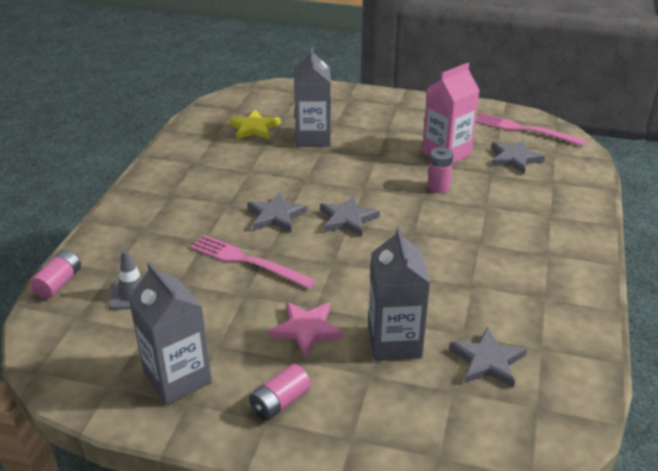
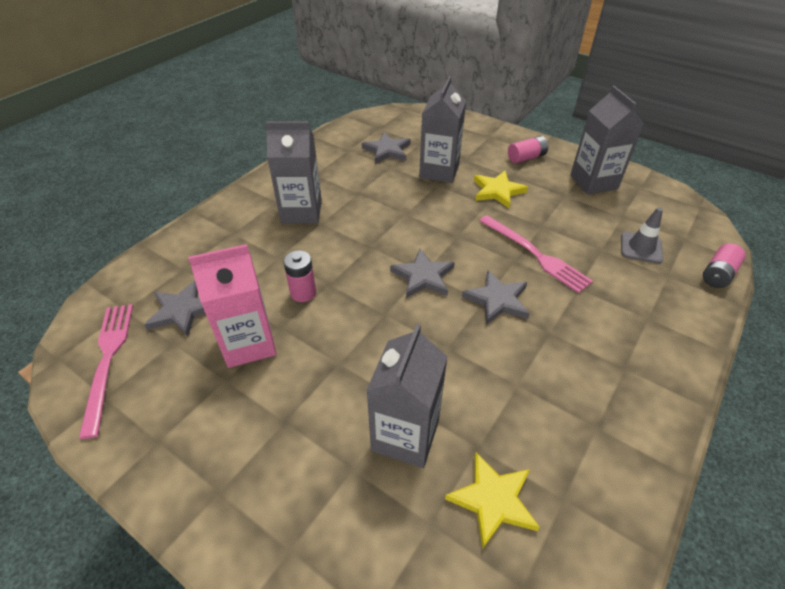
camera: 160 degrees left, 10 degrees up
(306, 329) = (497, 191): pink star -> yellow star
(509, 249) = (301, 212): none -> grey carton
(524, 130) = (108, 360): pink fork -> pink fork turned 150 degrees counterclockwise

